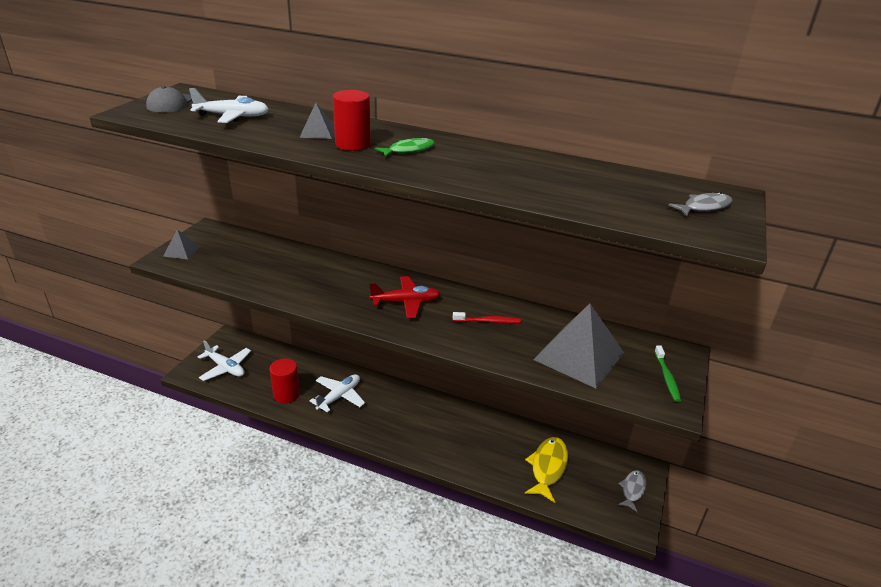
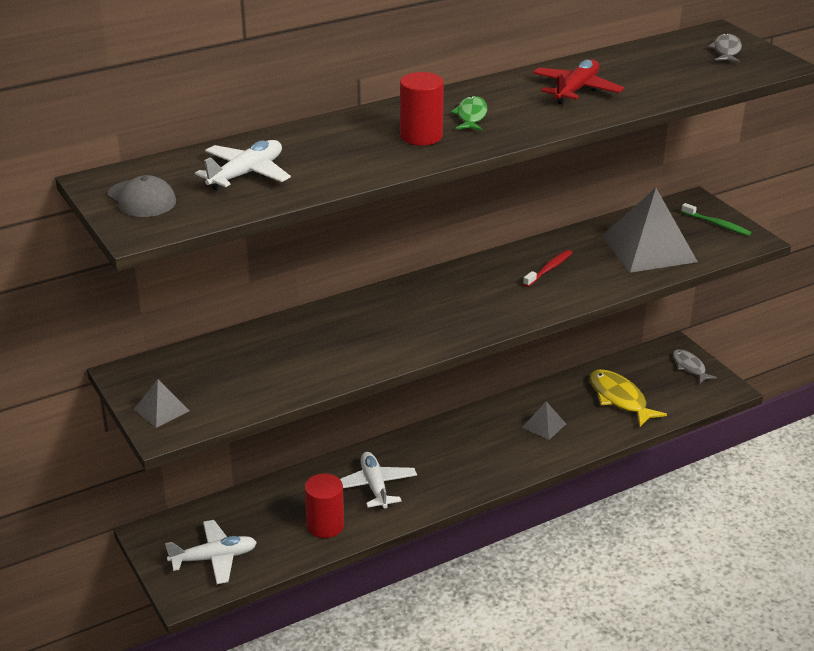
camera: 50 degrees left, 0 degrees up
(318, 132) = (362, 143): grey pyramid -> grey pyramid (544, 425)
(406, 302) = (465, 299): red plane -> red plane (576, 90)

